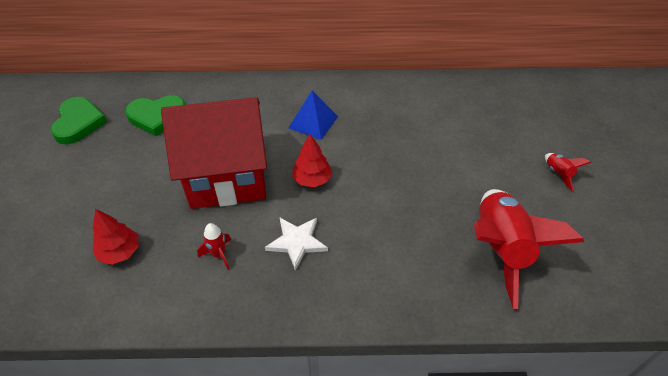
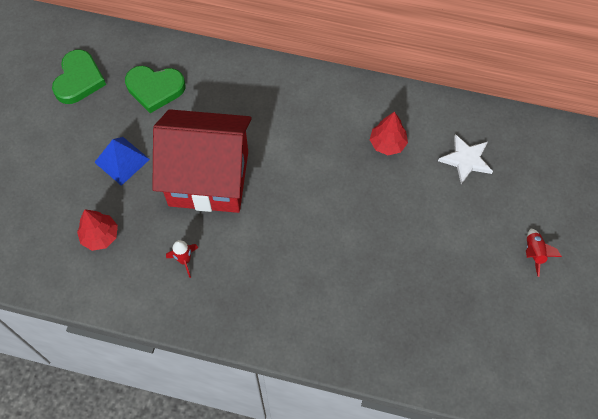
camera: 15 degrees right, 15 degrees up
(297, 242) = (256, 265): white star -> white star (466, 160)
(312, 179) = (288, 201): red tree -> red tree (387, 144)
(313, 122) = (308, 131): blue pyramid -> blue pyramid (122, 160)
(500, 249) = (440, 320): red rocket -> none

